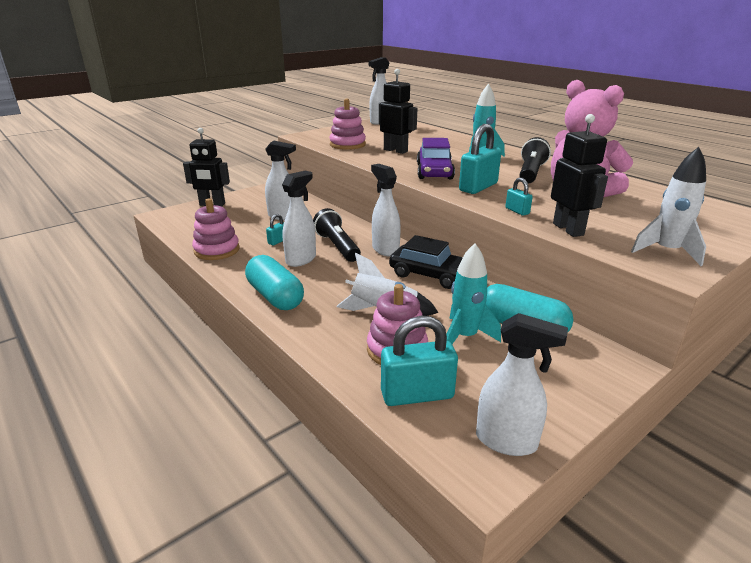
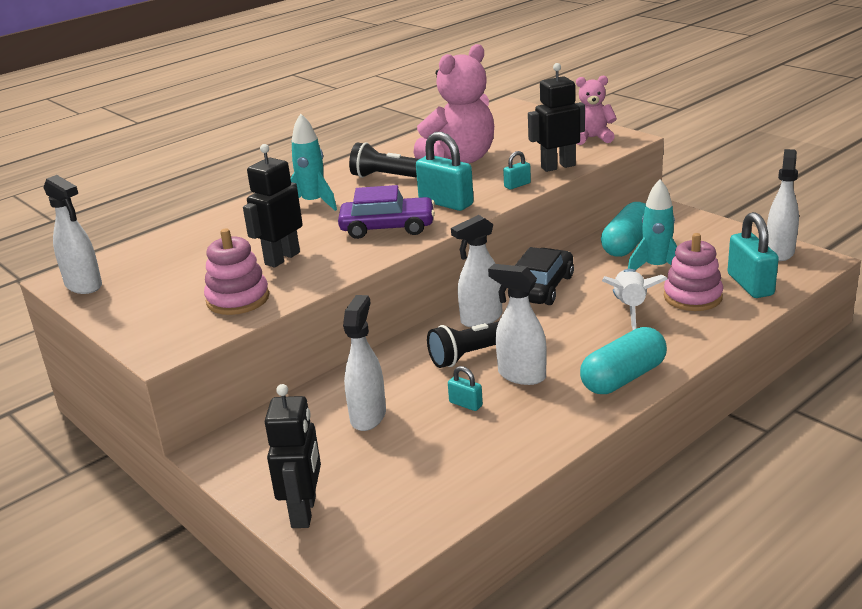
camera: 90 degrees left, 0 degrees up
(217, 250) = (506, 455): pink stacking toy -> none
(666, 251) = (592, 138): white rocket -> pink teddy bear

